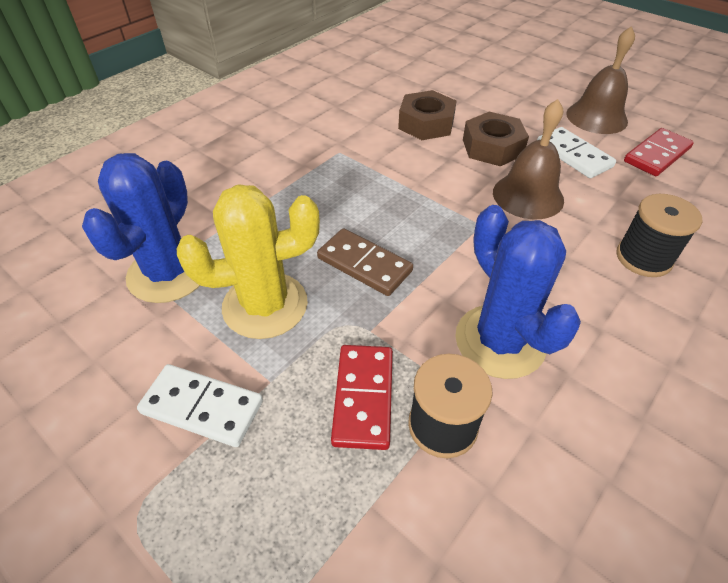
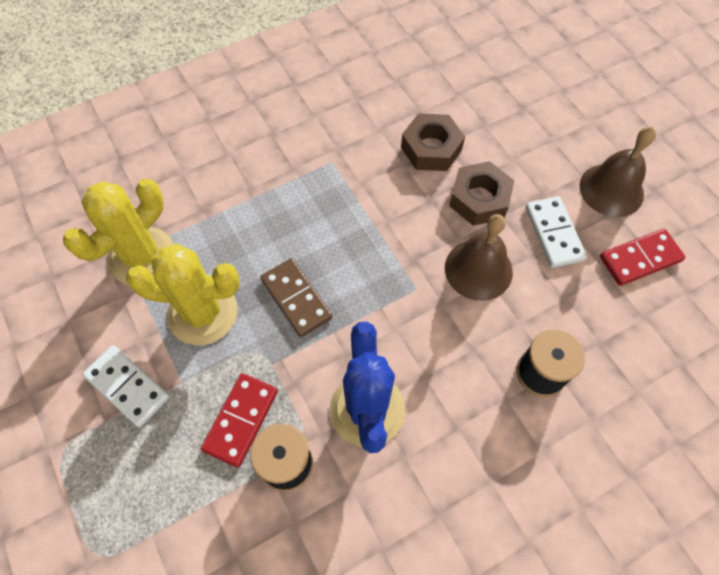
camera: 20 degrees right, 15 degrees up
(168, 273) = (142, 256): blue cactus -> yellow cactus

